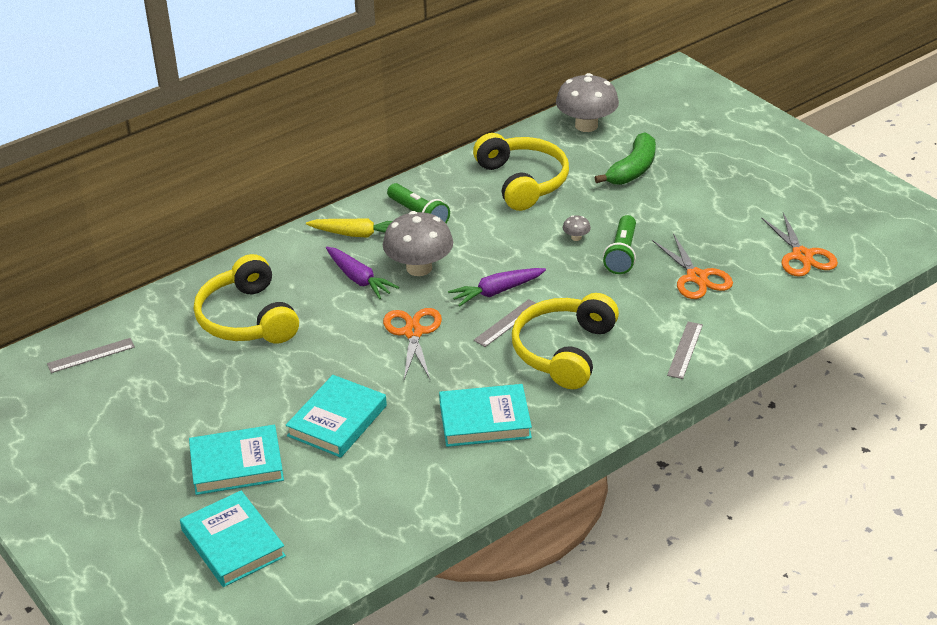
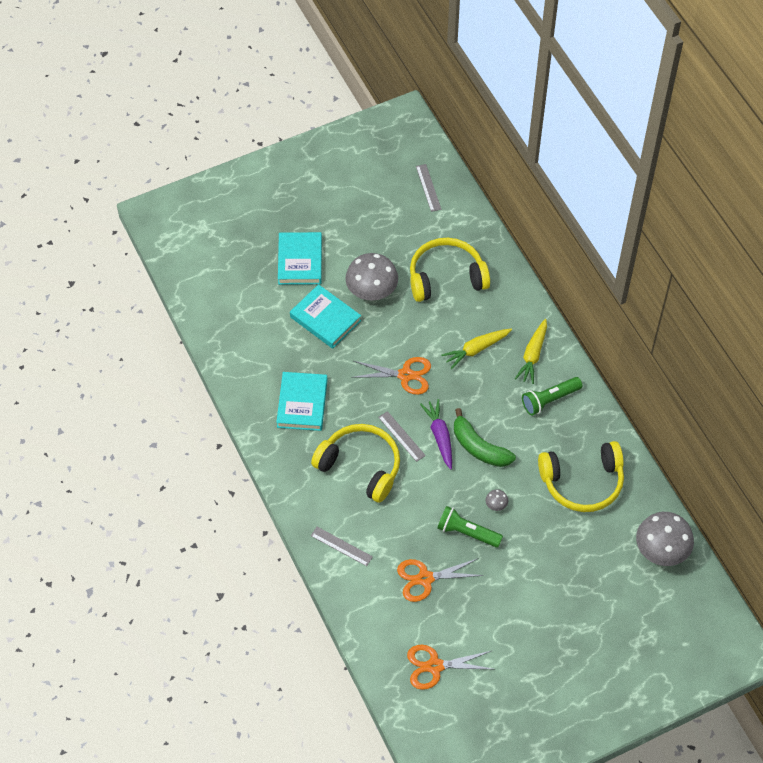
camera: 100 degrees right, 20 degrees up
(233, 543) = (233, 255): turquoise book -> none
(359, 279) = (476, 349): purple carrot -> yellow carrot
(419, 268) = (481, 390): grey mushroom -> grey mushroom (371, 291)
(633, 169) = (584, 570): green banana -> green banana (479, 447)

